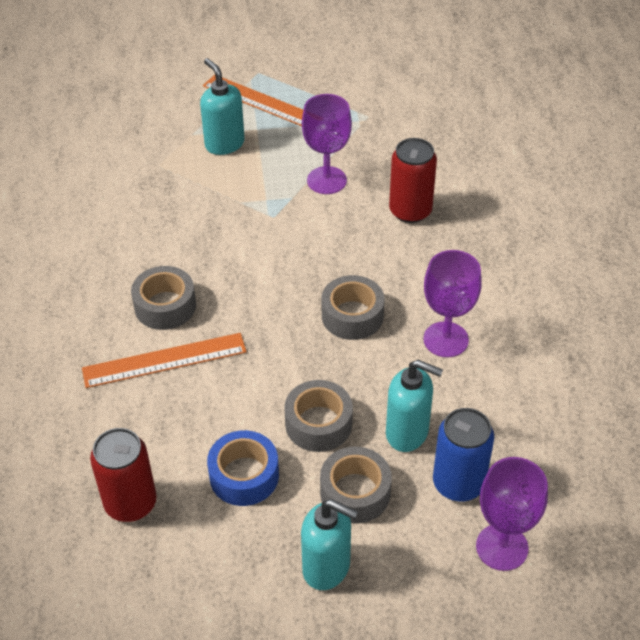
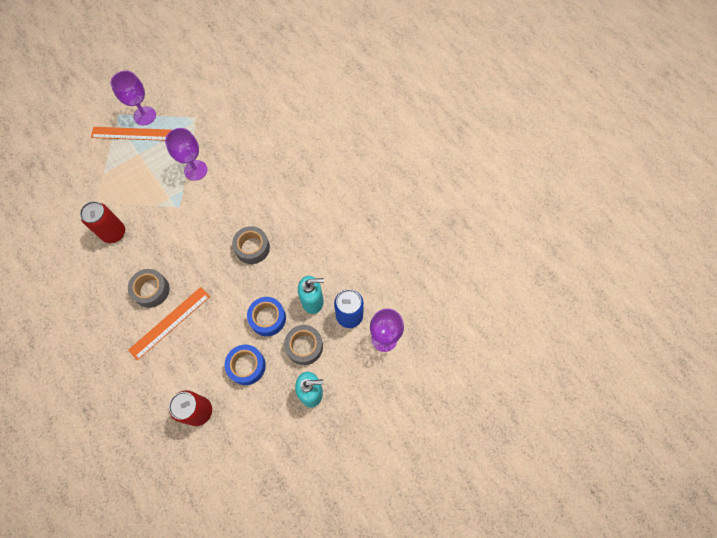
camera: 30 degrees left, 20 degrees up
(224, 144) = (126, 171): turquoise soap dispenser -> none
(318, 424) = (268, 318): grey tape -> blue tape
(410, 211) = (249, 169): red can -> red can (114, 233)
(446, 339) = (305, 239): purple goblet -> purple goblet (144, 116)

